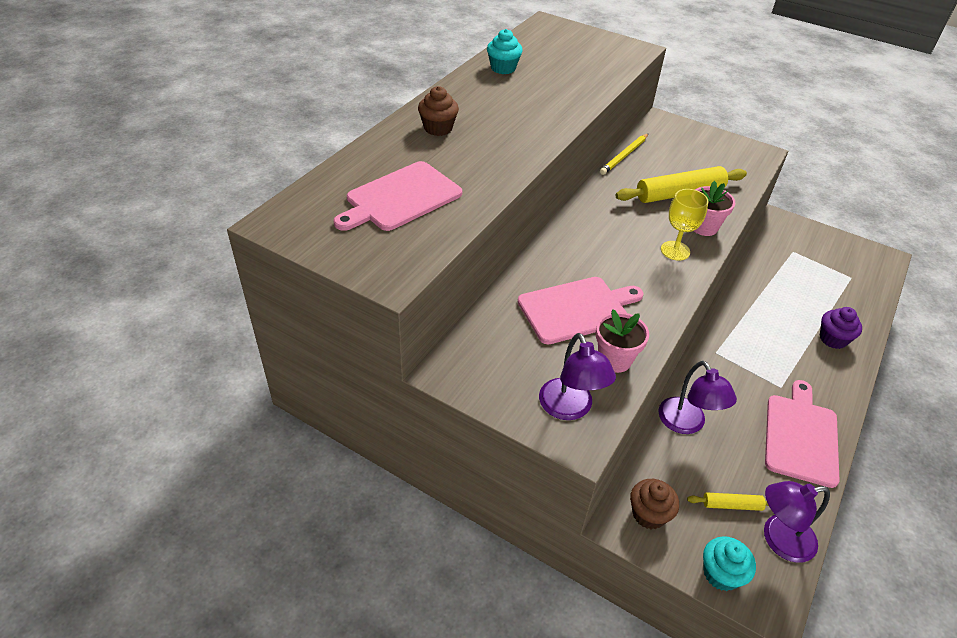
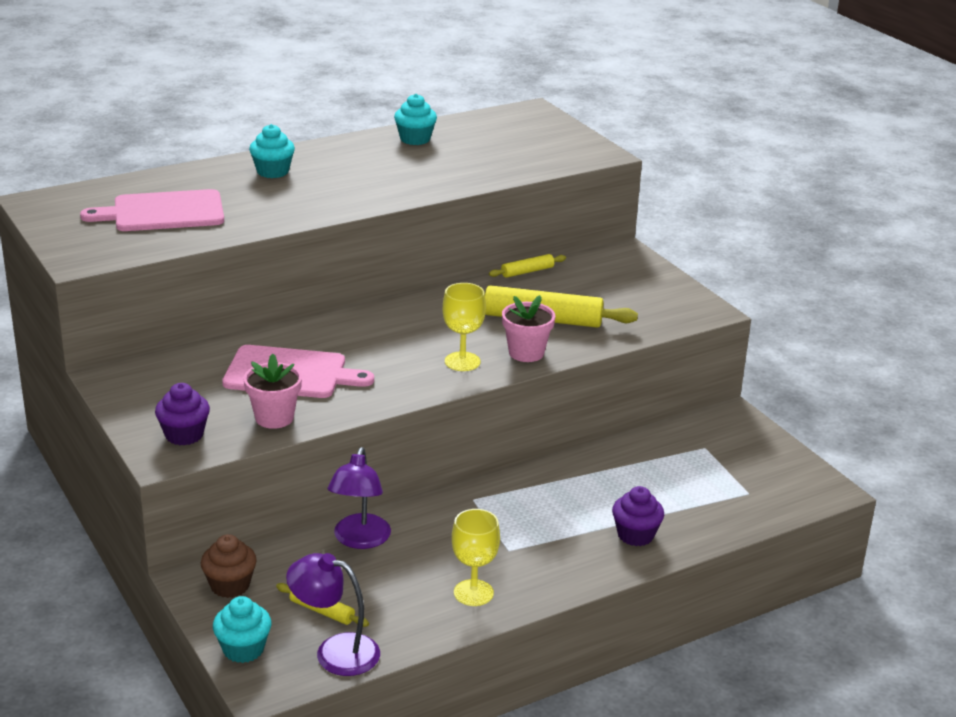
camera: 30 degrees right, 15 degrees down
(438, 128) = (272, 171): brown cupcake -> turquoise cupcake
(570, 408) = (184, 435): purple lamp -> purple cupcake
(624, 156) = (527, 271): yellow pencil -> yellow rolling pin
(801, 436) = (473, 593): pink cutting board -> yellow goblet

